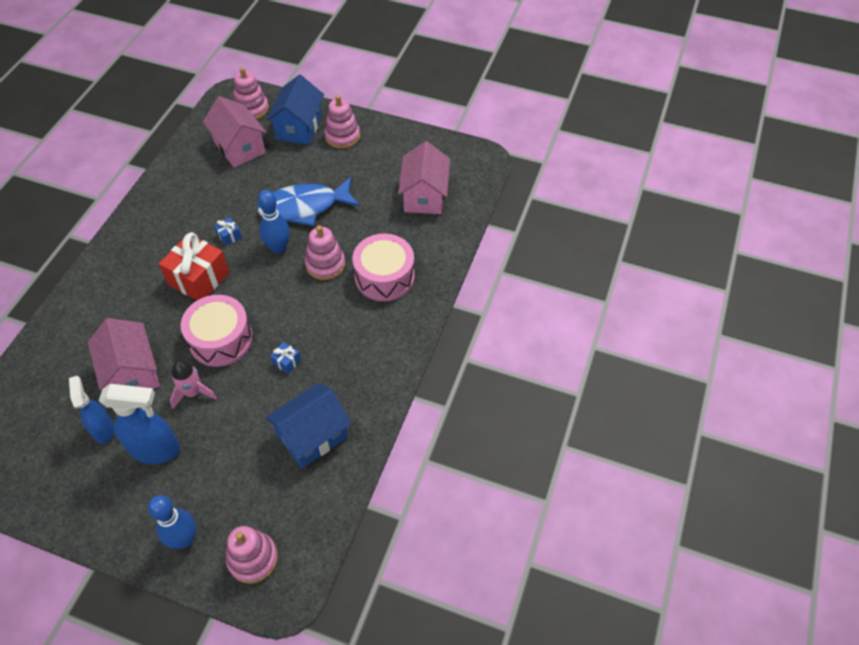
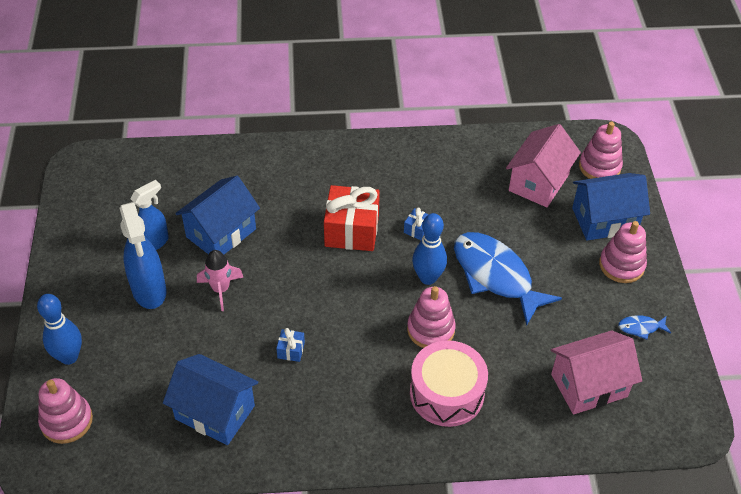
camera: 65 degrees right, 5 degrees down
(132, 373) = (221, 233): pink house -> blue house
(221, 339) = (290, 282): pink drum -> none
(397, 150) = (641, 328): none -> blue fish

